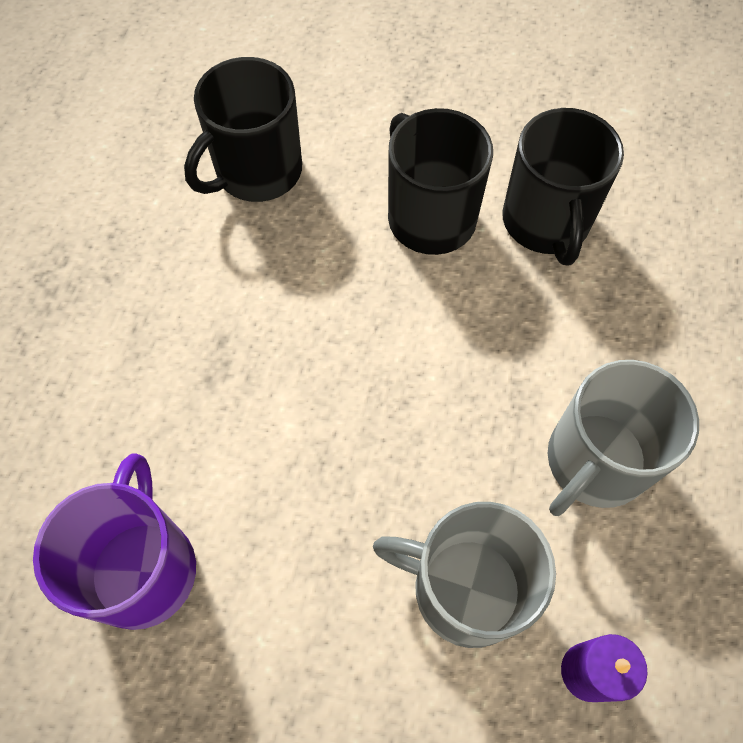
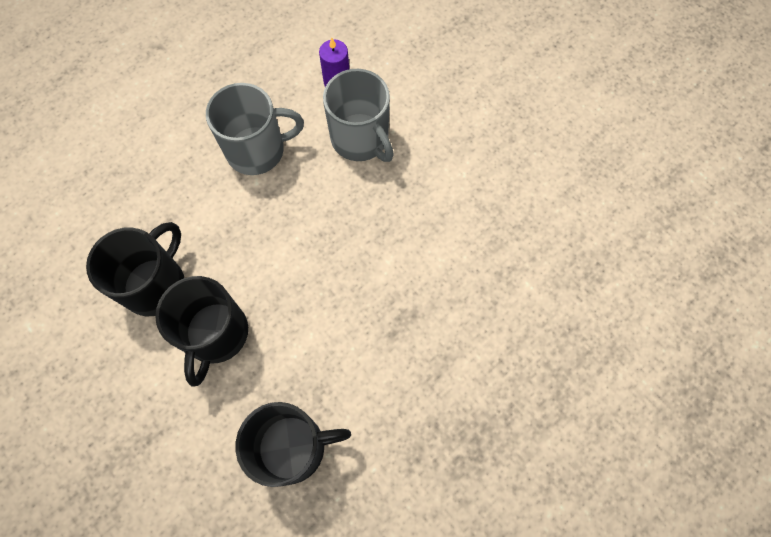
camera: 145 degrees left, 5 degrees up
(143, 568) = (501, 237): purple mug -> none

